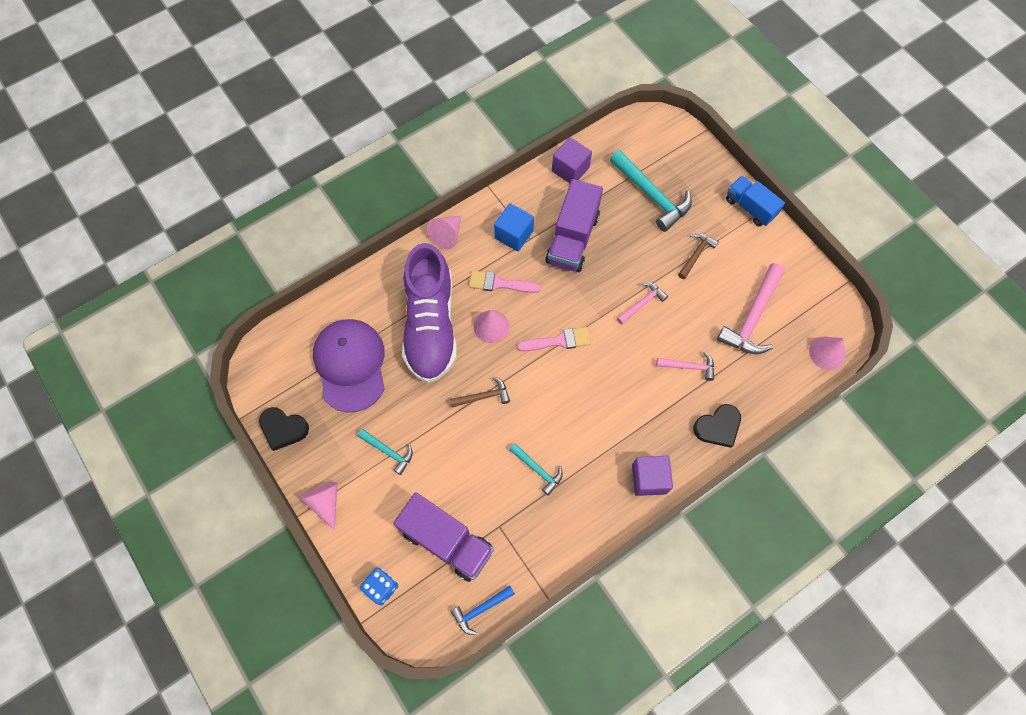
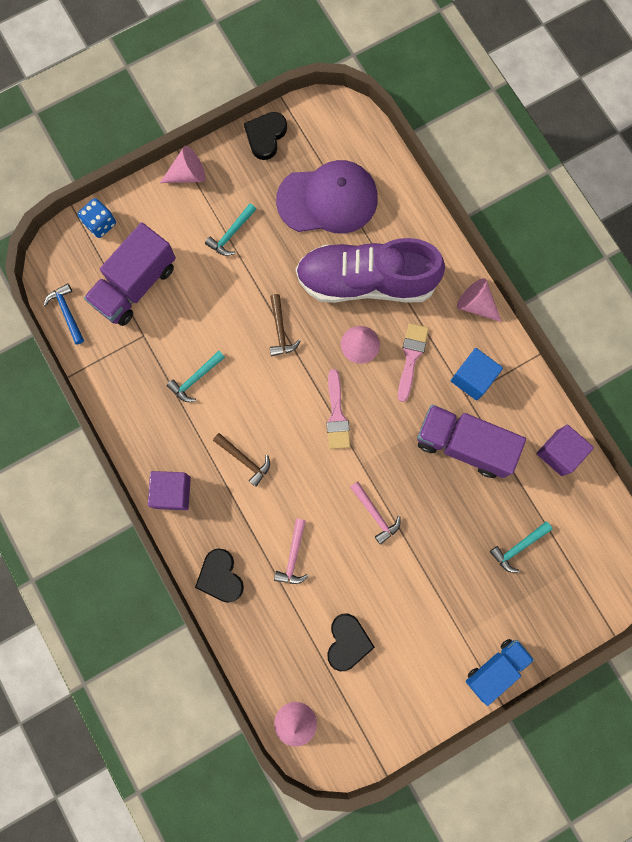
camera: 95 degrees right, 10 degrees up
(651, 195) = (518, 547): turquoise hammer -> turquoise hammer, size x0.55
(696, 254) = (434, 588): brown hammer -> brown hammer (244, 460)
(752, 317) = (347, 642): pink hammer -> black heart

